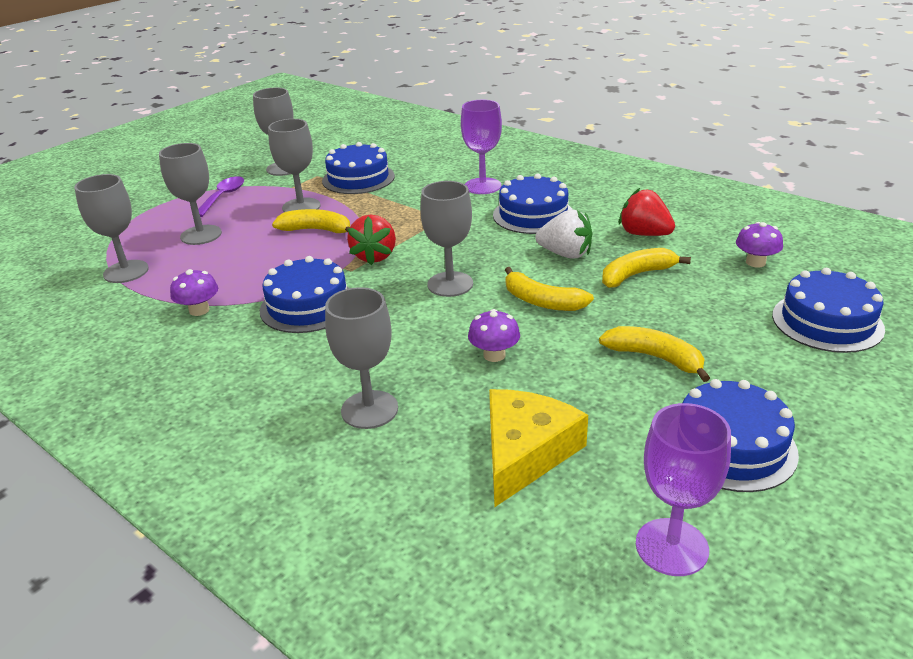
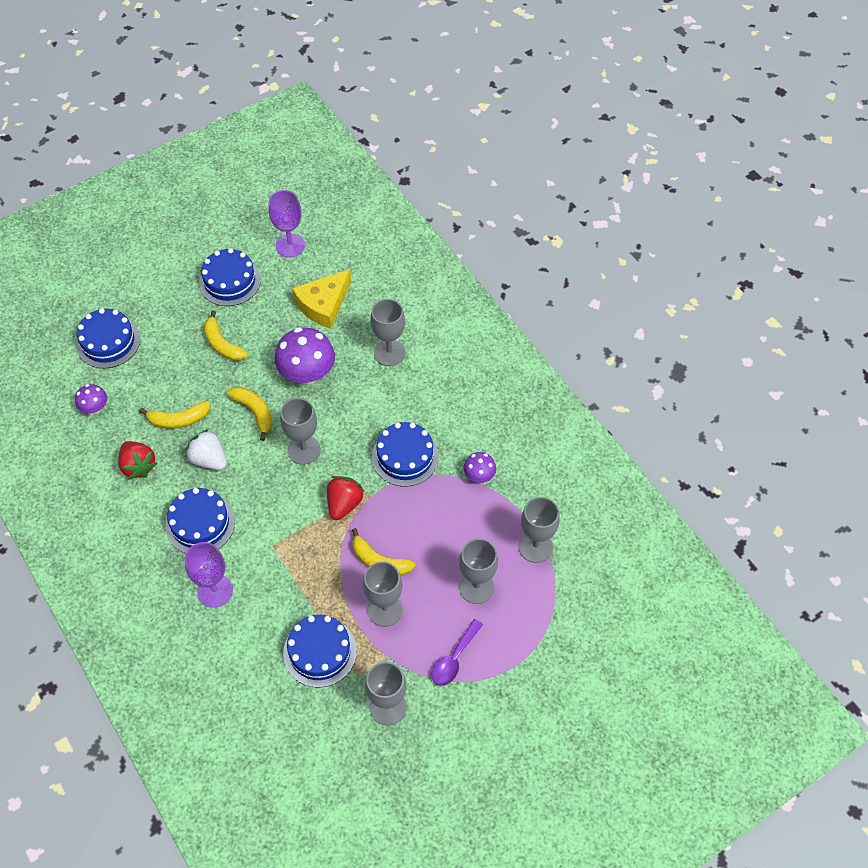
camera: 165 degrees left, 25 degrees up
(494, 355) = (307, 373): purple mushroom -> purple mushroom, size x1.92

